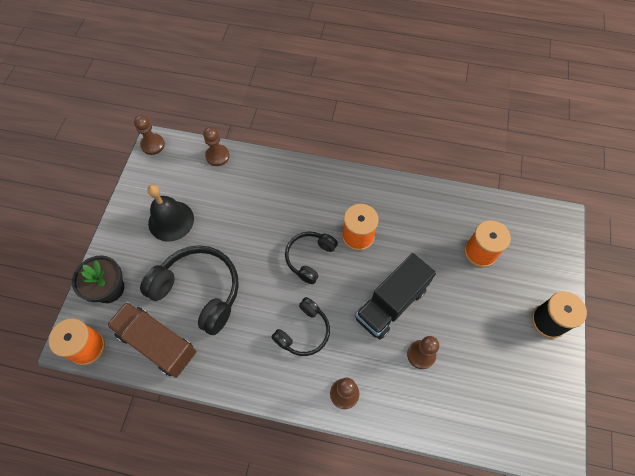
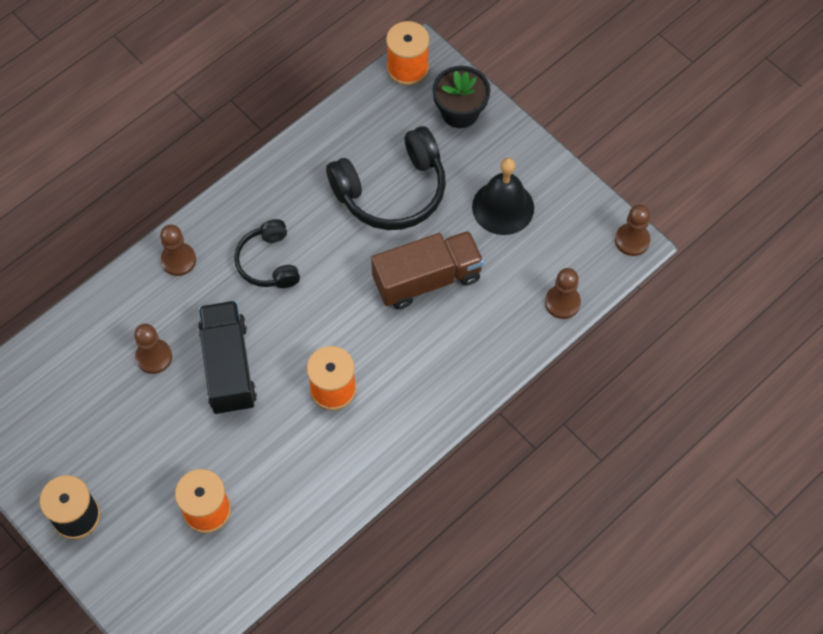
camera: 125 degrees right, 0 degrees up
(157, 343) = (363, 127): brown truck -> brown truck (427, 279)
(309, 258) = (346, 320): black headphones -> none

